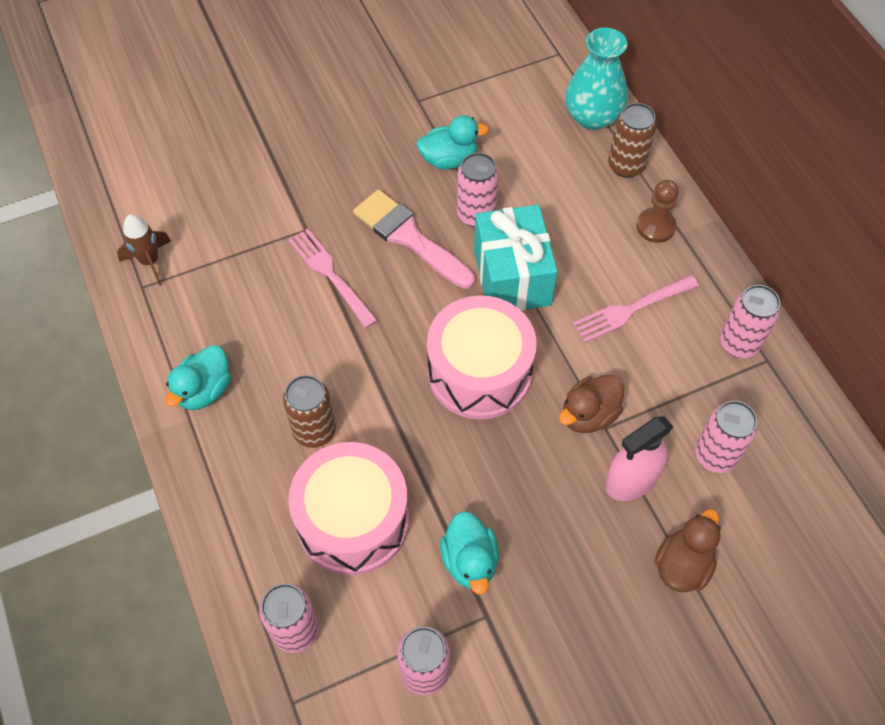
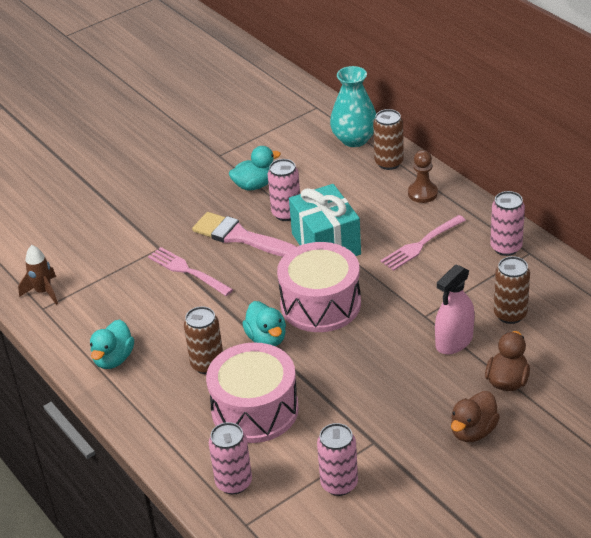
camera: 10 degrees left, 20 degrees down
(470, 561) = (351, 413): turquoise duck -> turquoise duck (267, 338)
(588, 415) = (410, 311): brown duck -> brown duck (473, 431)
(715, 455) = (510, 314): pink can -> brown can

